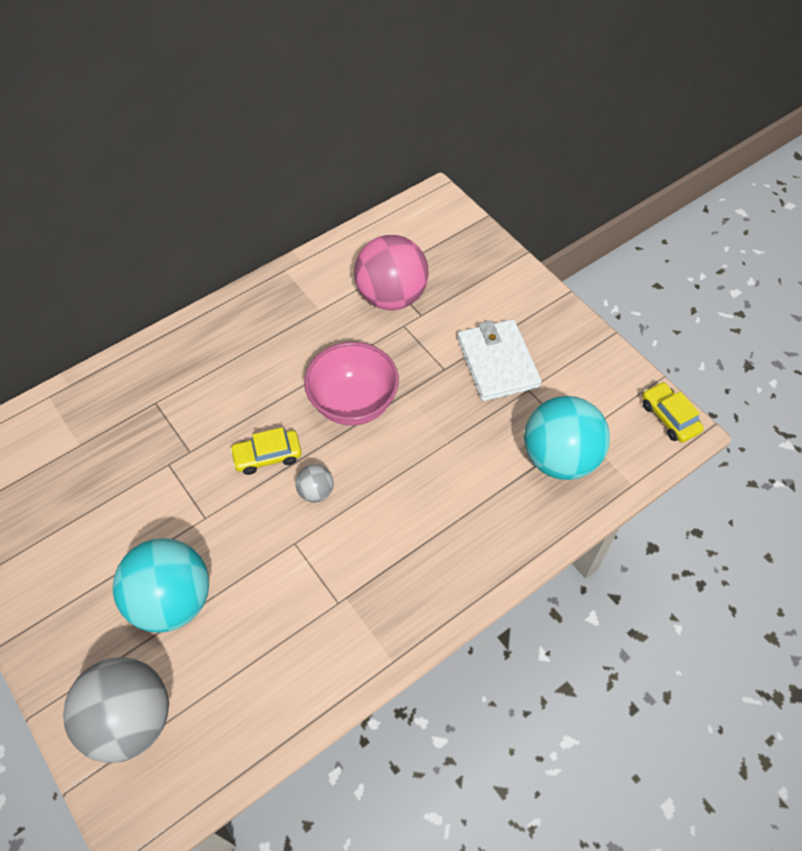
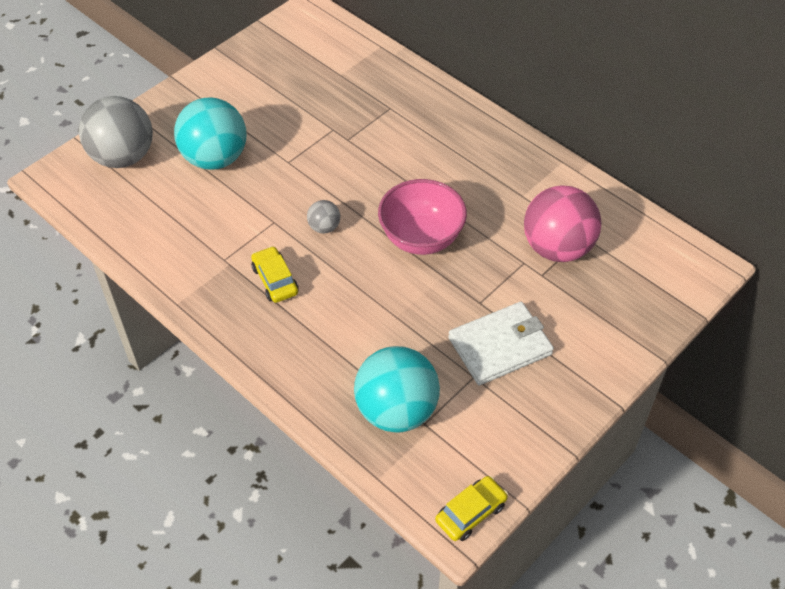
camera: 80 degrees right, 5 degrees down
(267, 456) = (353, 189): yellow car -> yellow car (275, 280)

